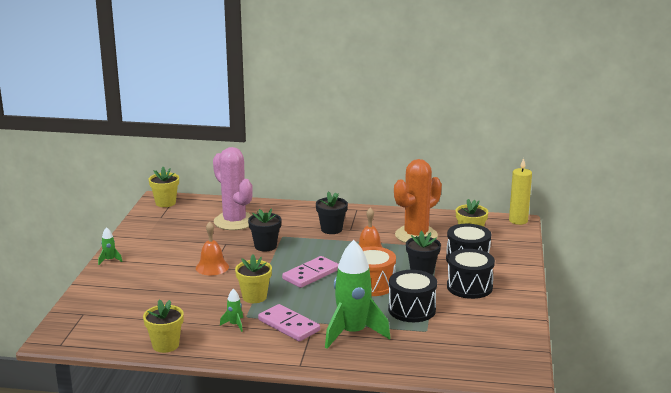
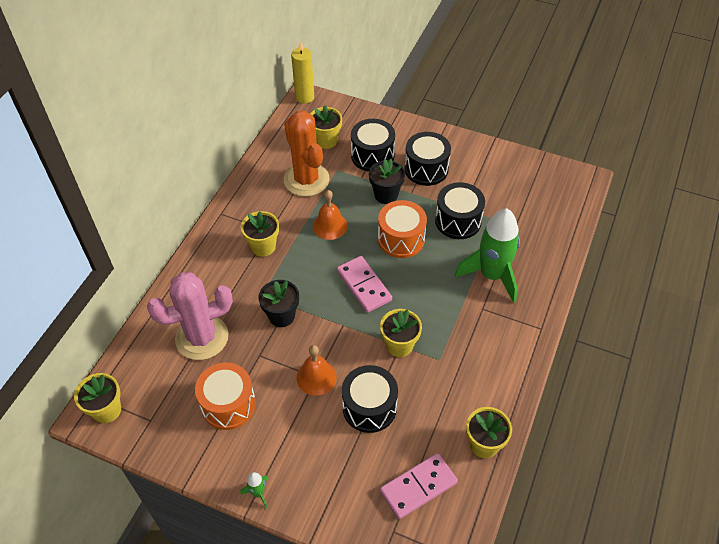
camera: 75 degrees left, 30 degrees up
(179, 239) = (228, 404): none -> orange drum
(190, 291) = (369, 407): none -> black drum
(234, 325) = (454, 372): green rocket -> none
(289, 325) = (466, 324): pink domino -> pink domino (418, 487)
(331, 229) = (263, 246): black flower pot -> yellow flower pot

